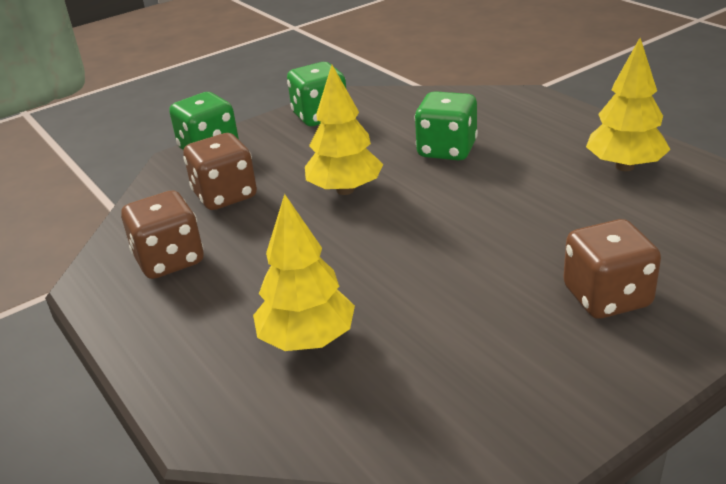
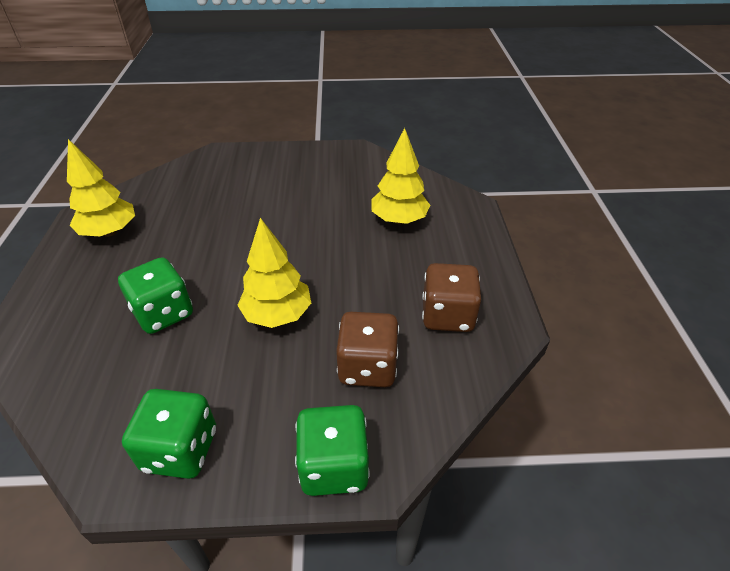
camera: 150 degrees left, 10 degrees up
(607, 297) = (251, 176): brown dice -> none

